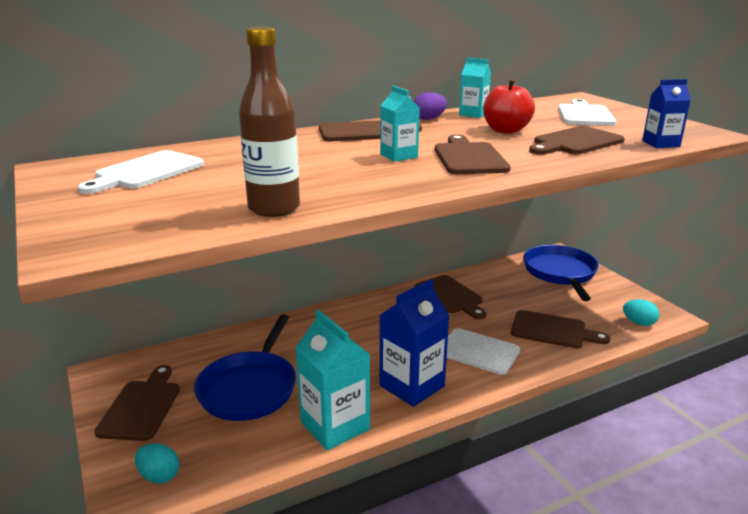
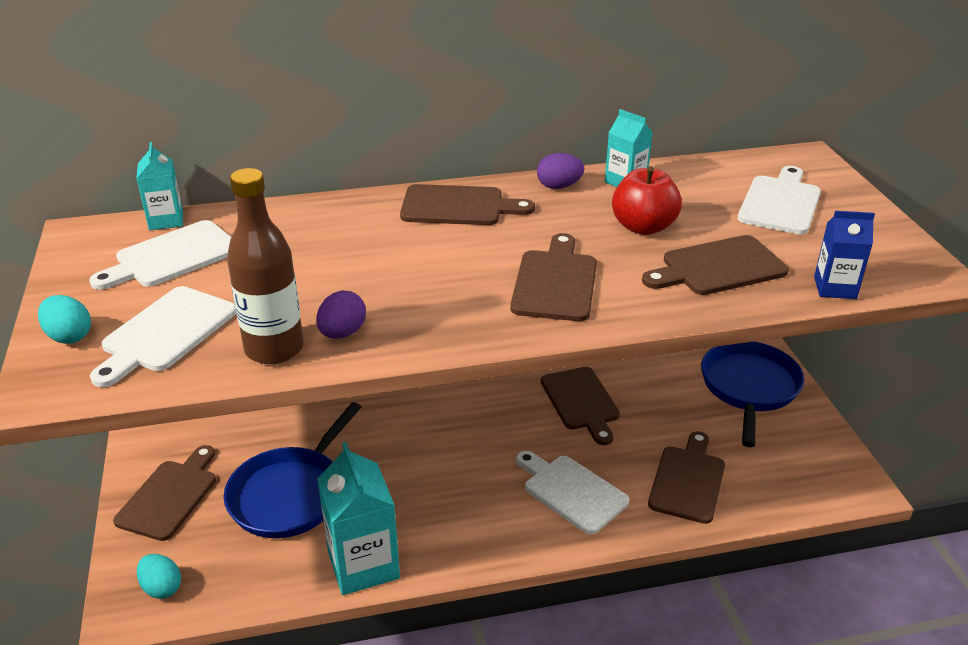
camera: 15 degrees right, 10 degrees up
(168, 210) = (165, 333): none -> white cutting board
(325, 195) = (342, 333): none -> purple egg
(399, 156) = (471, 265): turquoise carton -> turquoise carton (166, 220)
(412, 386) = (473, 528): blue carton -> none
(552, 330) = (688, 480): brown cutting board -> brown cutting board turned 105 degrees counterclockwise
(638, 323) = (812, 490): turquoise egg -> turquoise egg (69, 336)

